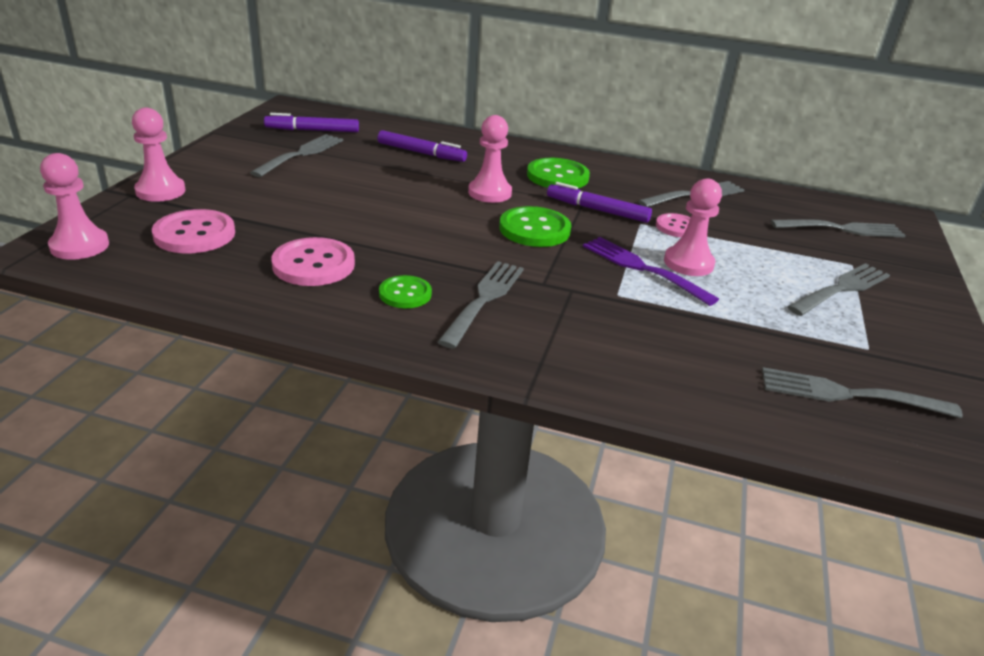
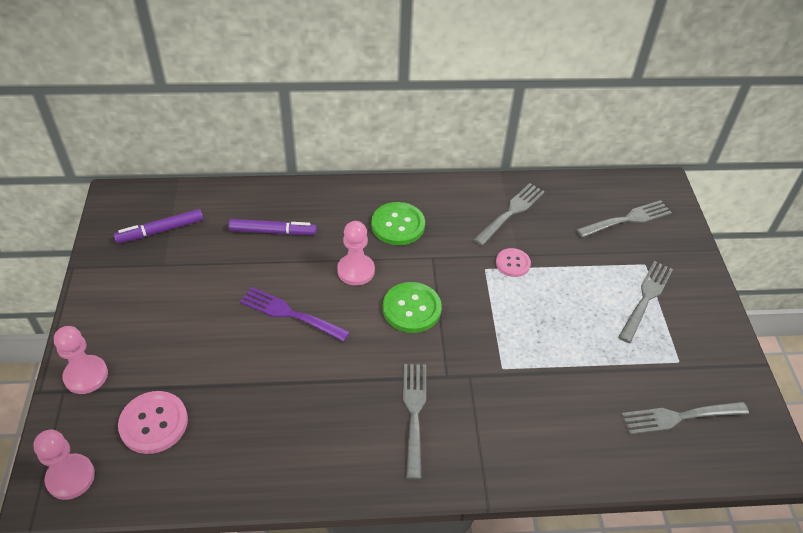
camera: 20 degrees left, 15 degrees up
(301, 154) = (172, 272): grey fork -> none
(313, 264) = (270, 423): pink button -> none
(405, 294) = (356, 430): green button -> none
(597, 210) = (447, 263): purple marker -> none
(642, 268) = (507, 328): purple fork -> purple fork (290, 314)
(688, 263) = (536, 308): pink pawn -> none

